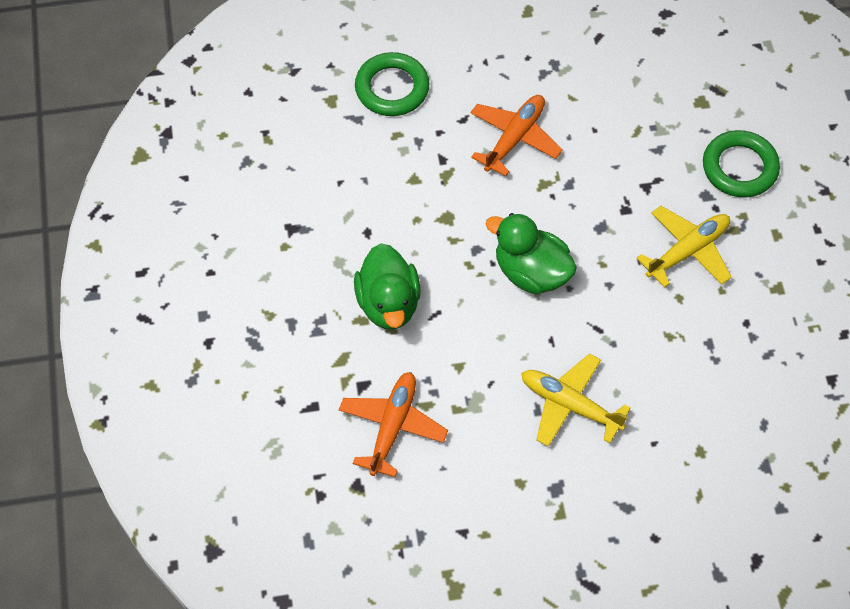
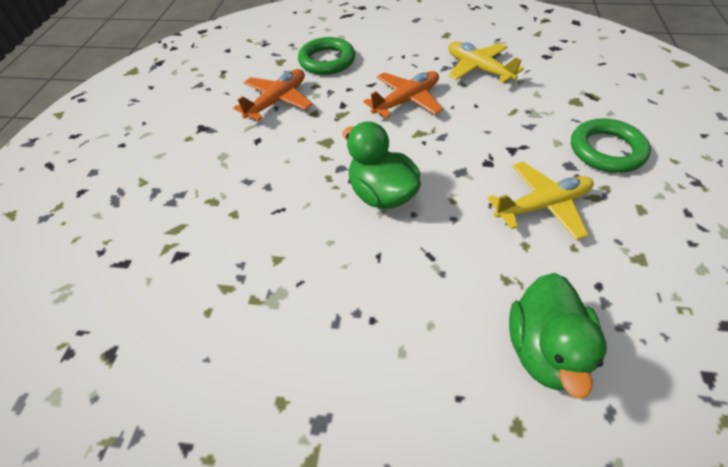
camera: 20 degrees right, 10 degrees down
(388, 303) = (243, 193): green duck -> green duck (545, 350)
(392, 426) = (182, 301): orange plane -> orange plane (277, 101)
(569, 405) = (373, 326): yellow plane -> yellow plane (478, 69)

